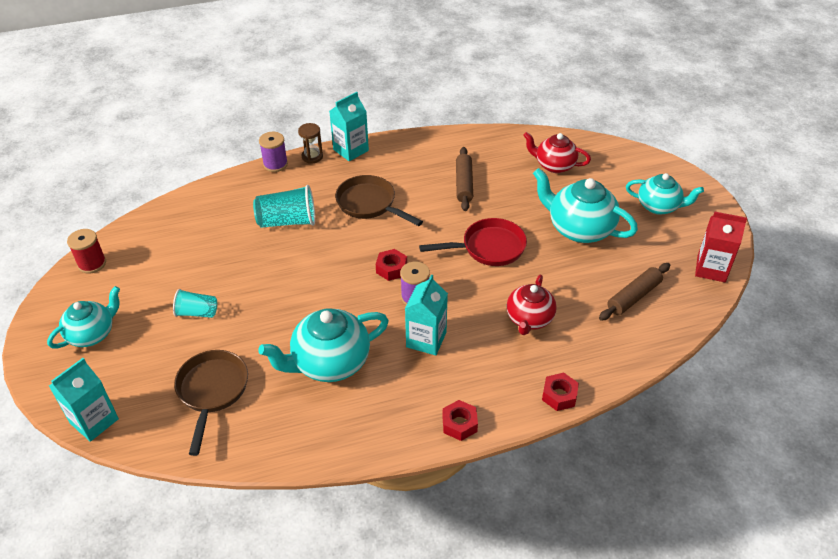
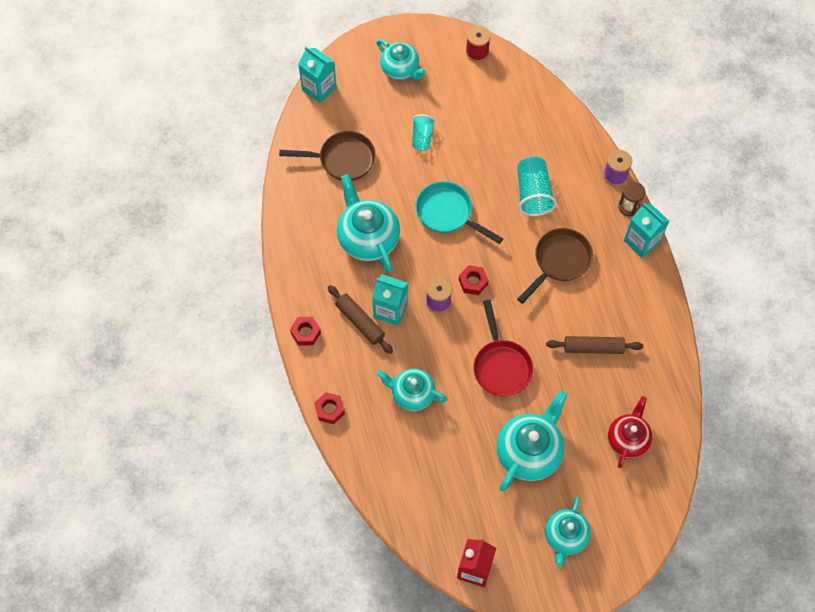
camera: 90 degrees right, 20 degrees up
(303, 289) = (448, 213): none -> turquoise pan
(529, 319) = (412, 394): red teapot -> turquoise teapot
(633, 296) = (438, 488): brown rolling pin -> brown rolling pin (360, 322)

